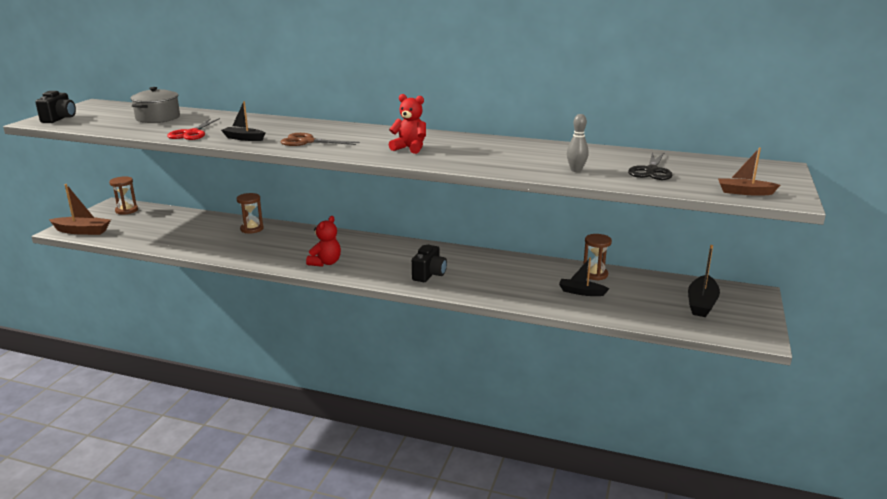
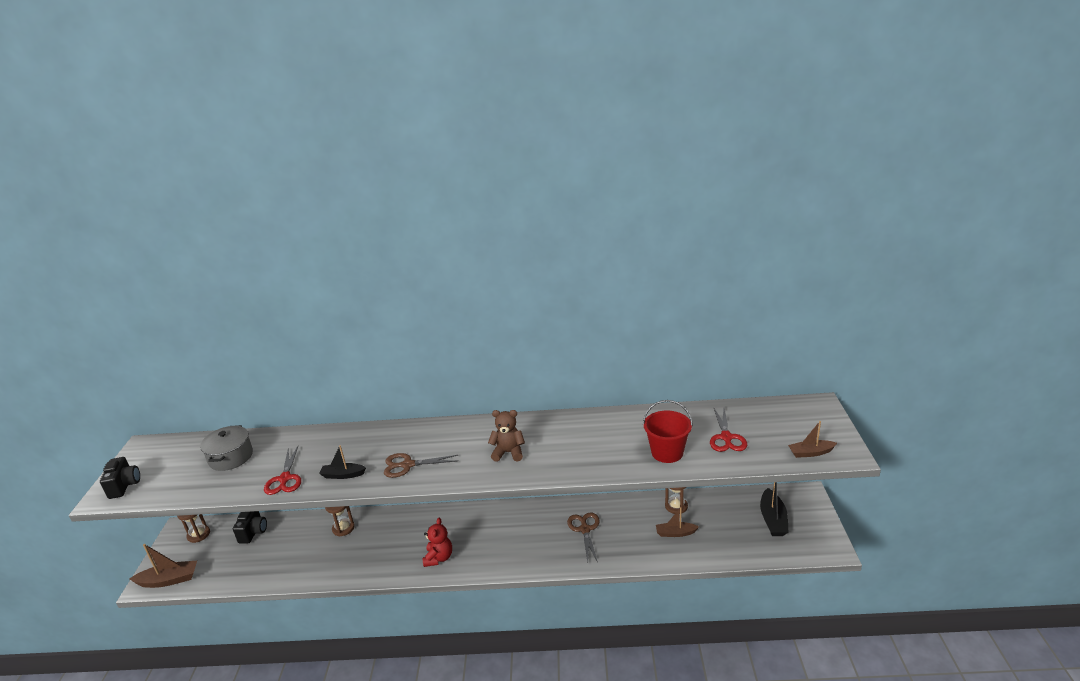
camera: 15 degrees left, 5 degrees up
(410, 148) = (508, 453): red teddy bear -> brown teddy bear
(429, 275) = (539, 547): black camera -> black camera (253, 532)
(484, 272) = (585, 529): none -> brown scissors
(576, 170) = (667, 452): grey bowling pin -> red bucket
(581, 292) = (675, 533): black boat -> brown boat
(651, 171) = (726, 438): black scissors -> red scissors

